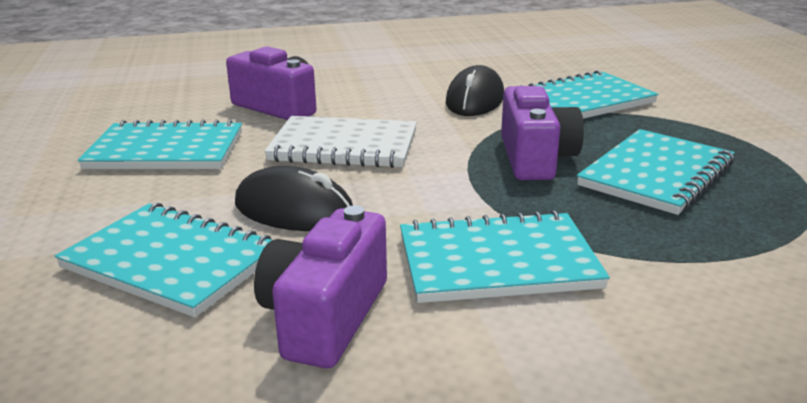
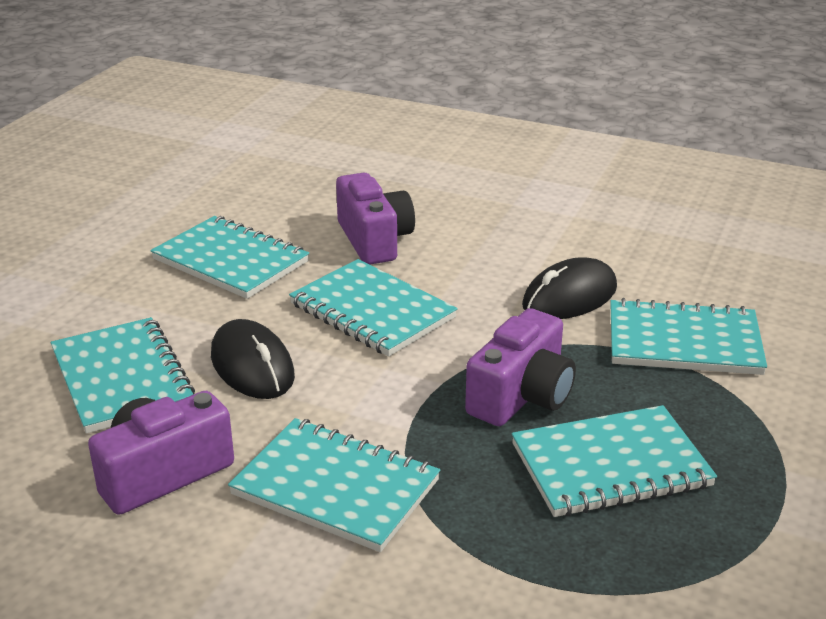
camera: 35 degrees right, 5 degrees up
(344, 146) = (372, 311): white notebook -> turquoise notebook

